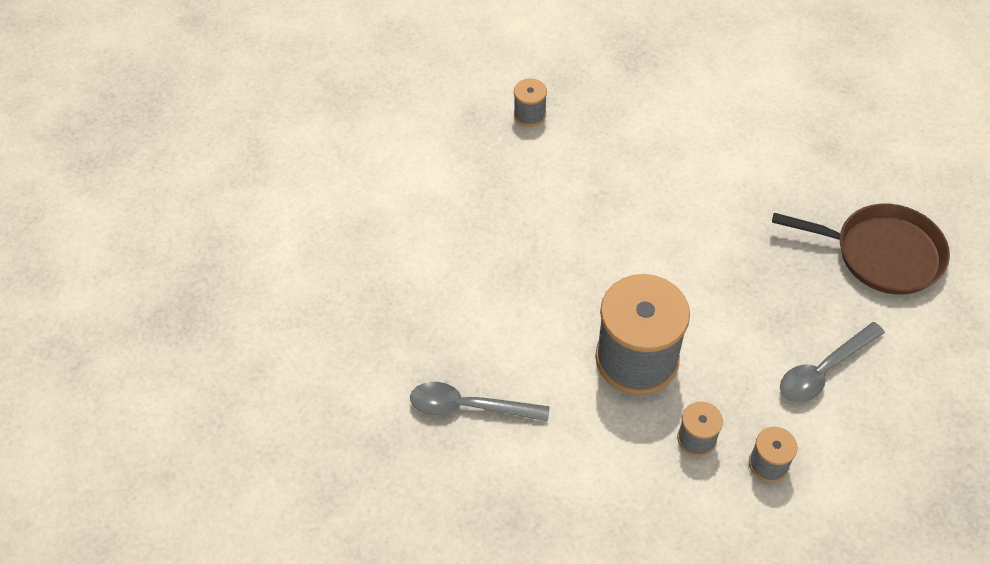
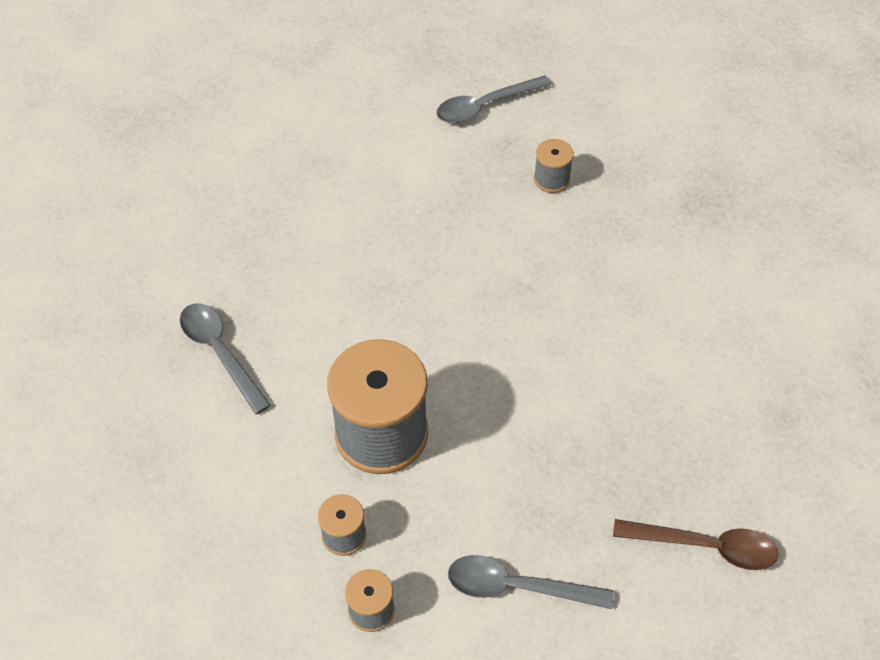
camera: 45 degrees right, 0 degrees up
(425, 100) = (485, 106): none -> grey spoon
(882, 254) = (705, 546): brown pan -> brown spoon

